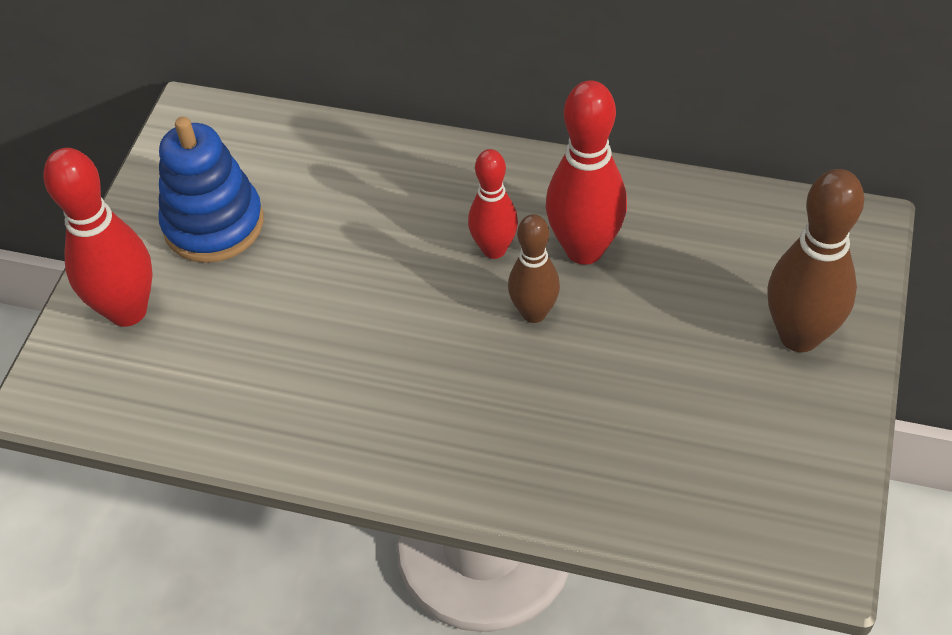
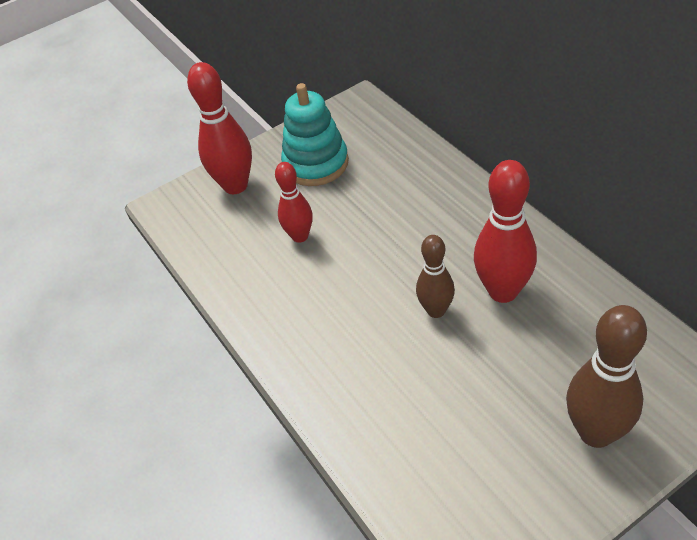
camera: 45 degrees right, 5 degrees down
(213, 224) = (316, 164): blue stacking toy -> turquoise stacking toy
(494, 249) = (448, 260): red bowling pin -> red bowling pin (300, 236)

